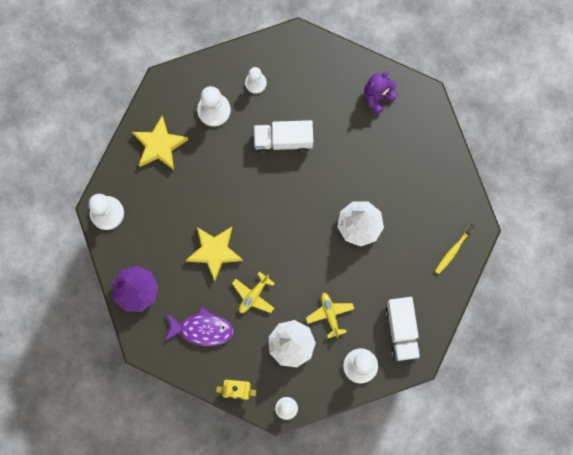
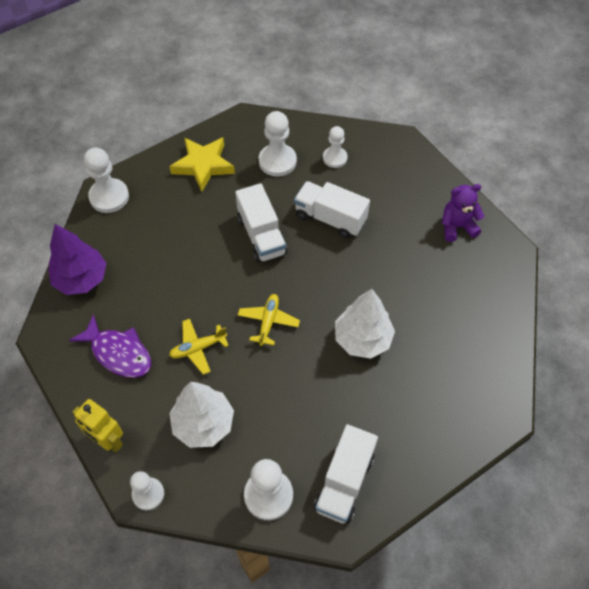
camera: 30 degrees right, 20 degrees down
(215, 252) = (187, 284): yellow star -> none
(242, 183) = (261, 235): none -> white truck
(330, 314) = (269, 415): yellow plane -> yellow plane (268, 322)
(453, 250) = (461, 424): yellow toothbrush -> none

